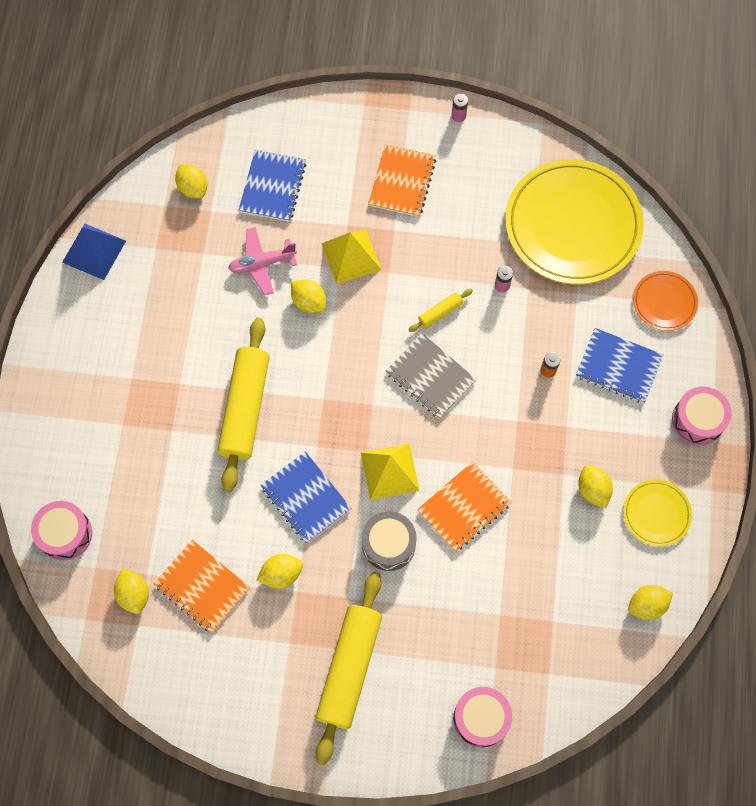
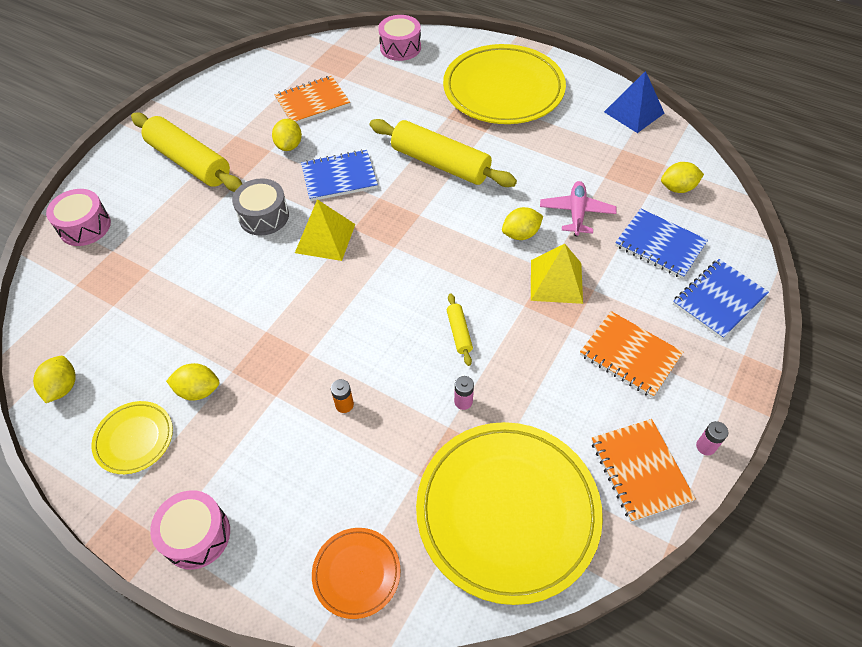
camera: 115 degrees right, 15 degrees down
(103, 389) = (503, 89): none -> yellow plate
(134, 594) = (333, 69): yellow lemon -> none
(430, 377) = (395, 299): grey notebook -> none
(464, 507) = (257, 279): orange notebook -> orange notebook (640, 470)
(618, 367) = (308, 478): blue notebook -> blue notebook (718, 300)

